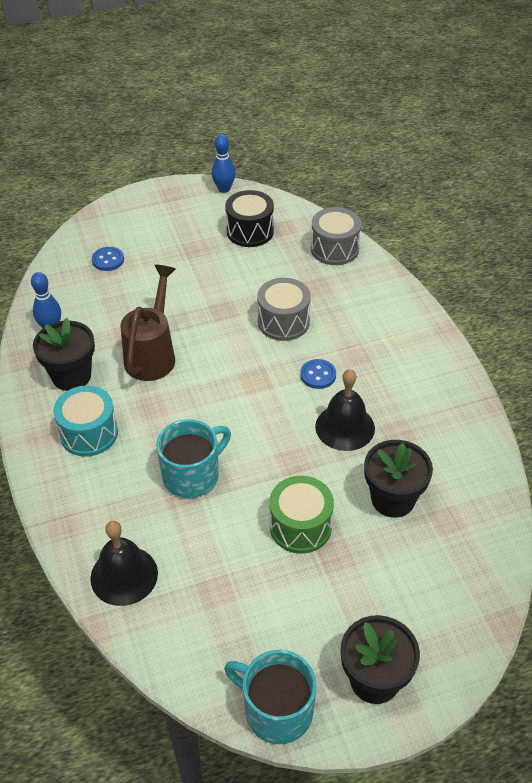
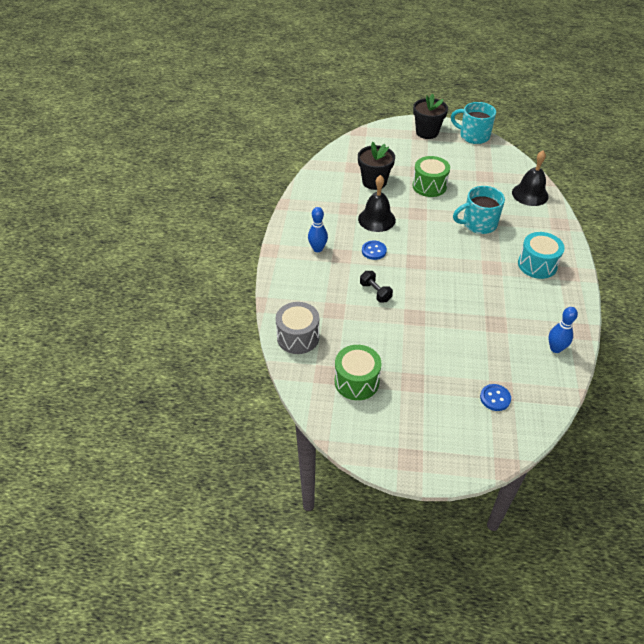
camera: 155 degrees left, 0 degrees up
(71, 376) = (544, 305): black flower pot -> none
(153, 354) = (480, 301): brown watering can -> none
(224, 189) = (354, 443): blue bowling pin -> blue bowling pin (317, 249)
(250, 231) = (356, 381): black drum -> green drum
(276, 710) = (473, 136): turquoise mug -> turquoise mug turned 150 degrees clockwise
(283, 322) = (375, 292): grey drum -> black dumbbell

